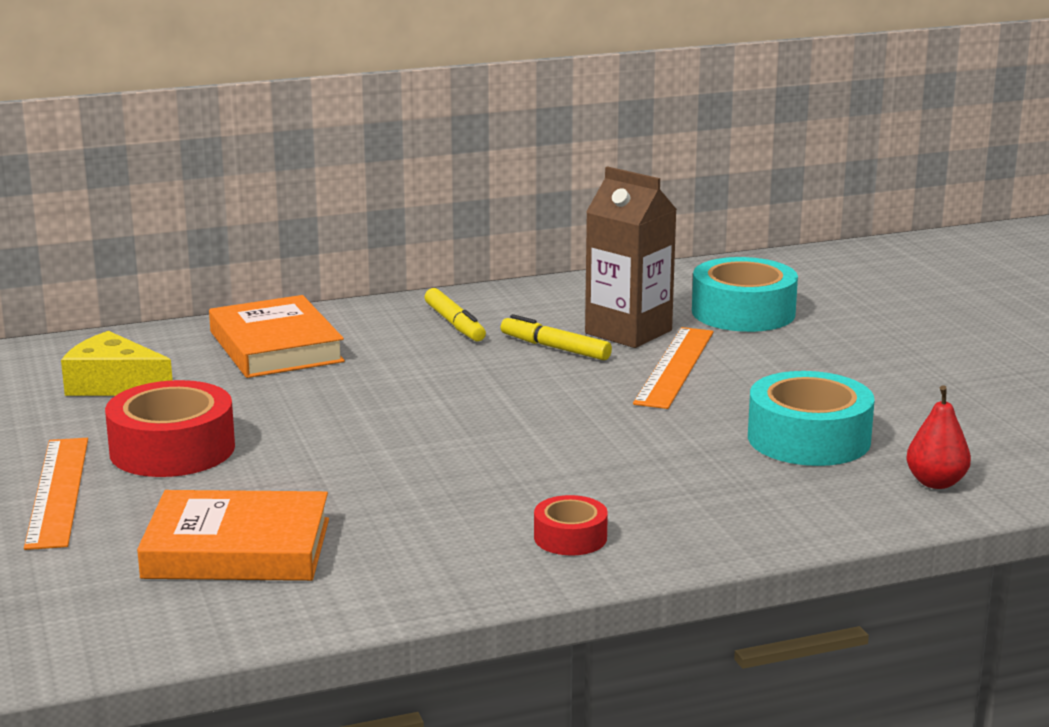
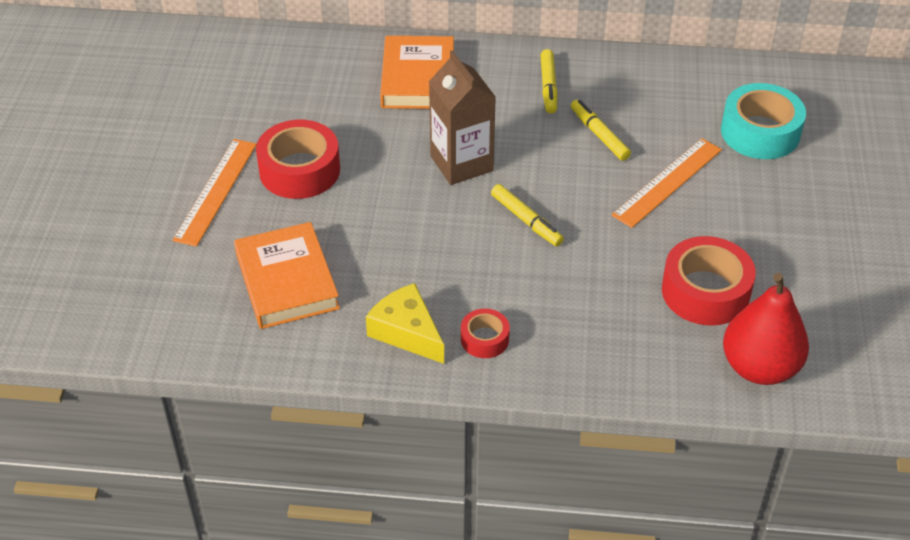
camera: 25 degrees right, 25 degrees up
(114, 384) = (299, 90): yellow cheese -> yellow cheese (407, 332)
(237, 549) = (286, 281): orange book -> orange book turned 45 degrees clockwise
(528, 429) = (526, 220): none -> yellow marker
(628, 332) = (662, 131): brown carton -> brown carton (461, 163)
(808, 439) = (705, 291): turquoise tape -> red tape
(936, 483) = (759, 367): red pear -> red pear, size x1.84

